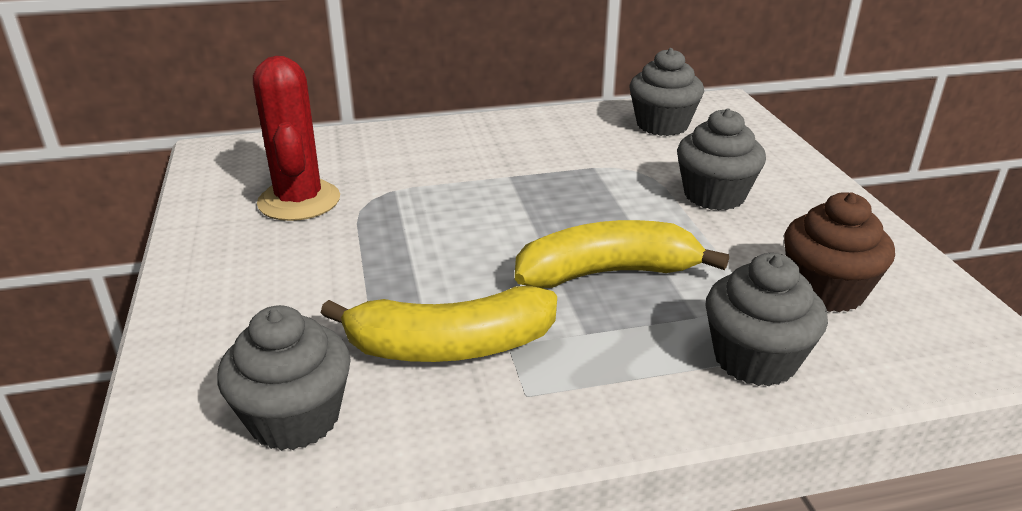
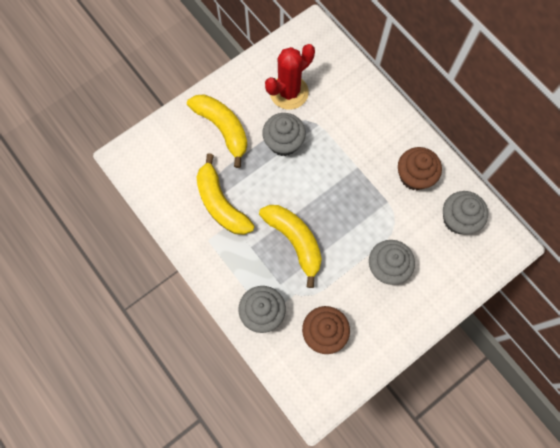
camera: 65 degrees right, 40 degrees up
(279, 294) = (223, 128): none -> yellow banana
(295, 418) = (165, 175): grey cupcake -> grey cupcake (283, 142)
(566, 137) = (414, 176): none -> brown cupcake

